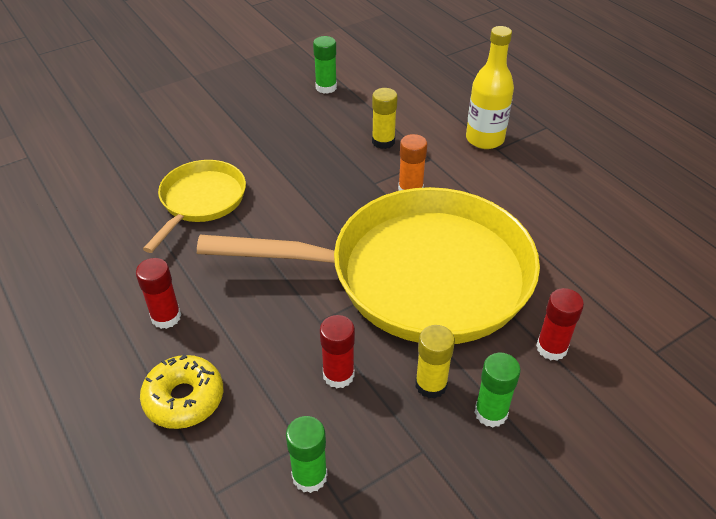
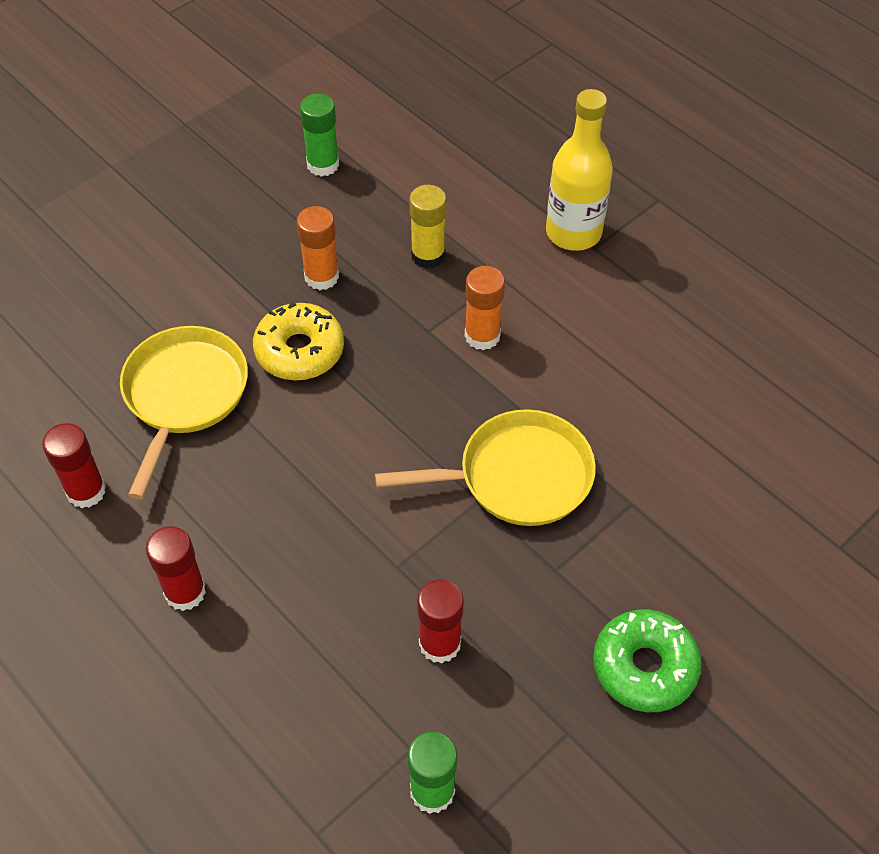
camera: 10 degrees left, 10 degrees up
(184, 398) = (243, 710): yellow donut -> yellow donut (299, 351)
(309, 146) = (321, 277): none -> orange glue stick
(417, 276) = (517, 476): yellow pan -> yellow pan, size x0.48
(431, 385) = (562, 639): yellow glue stick -> none
(491, 413) = (644, 667): green glue stick -> green donut
(551, 348) = (709, 561): red glue stick -> red glue stick (86, 491)

